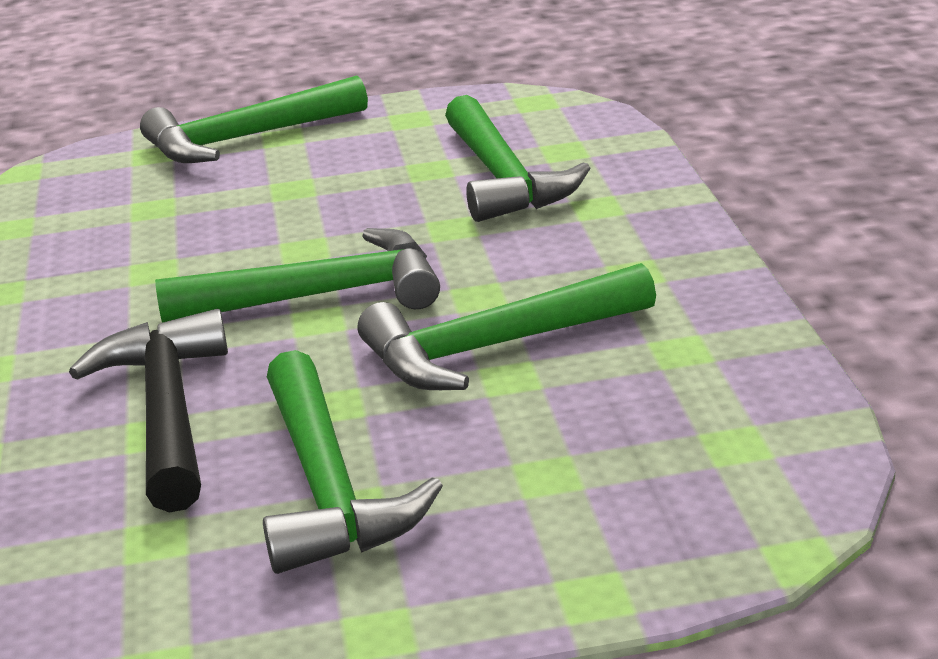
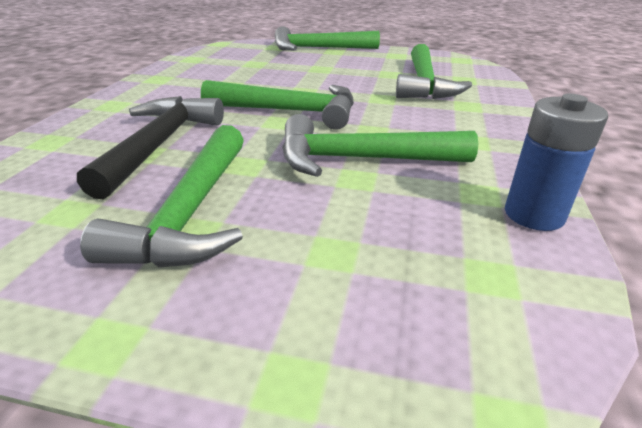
camera: 20 degrees right, 5 degrees up
(755, 359) = (534, 215): none -> blue battery

